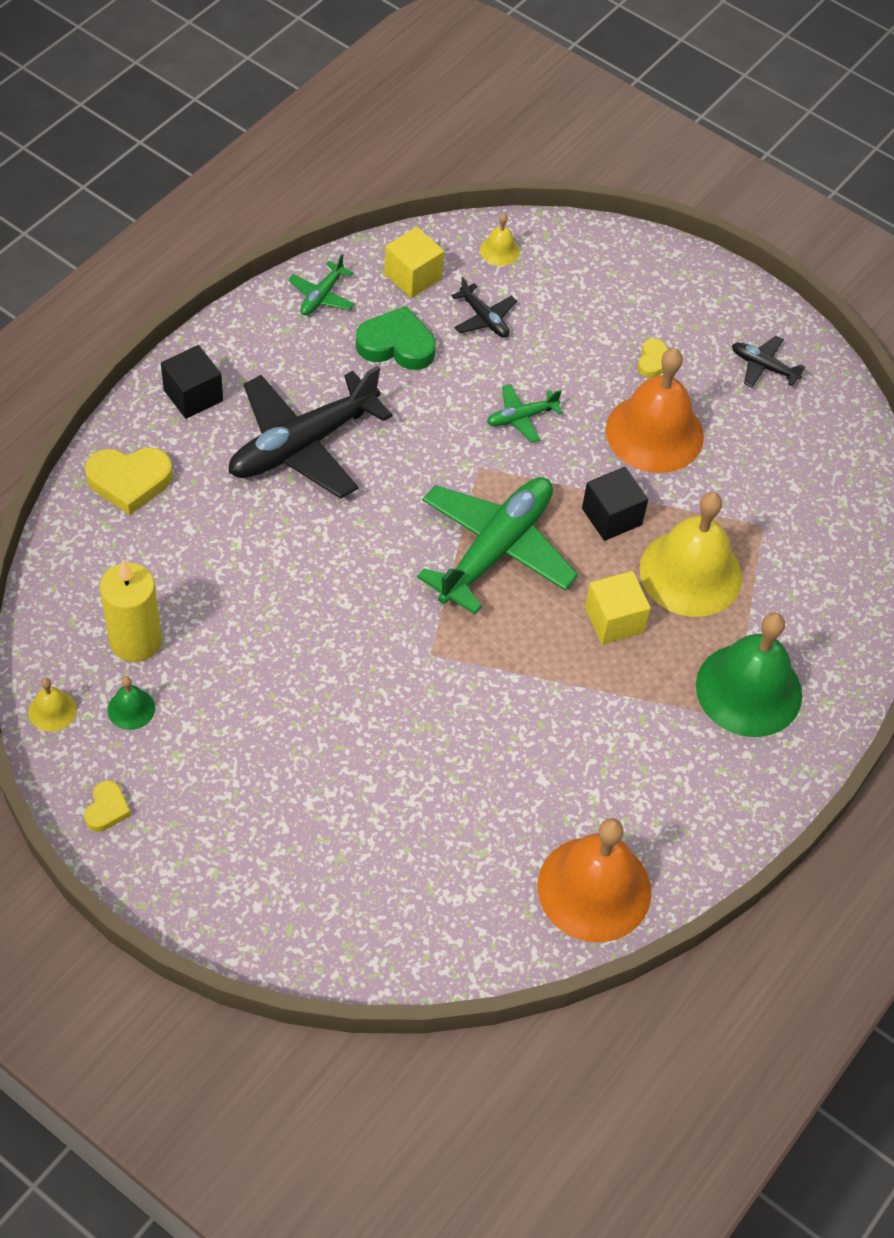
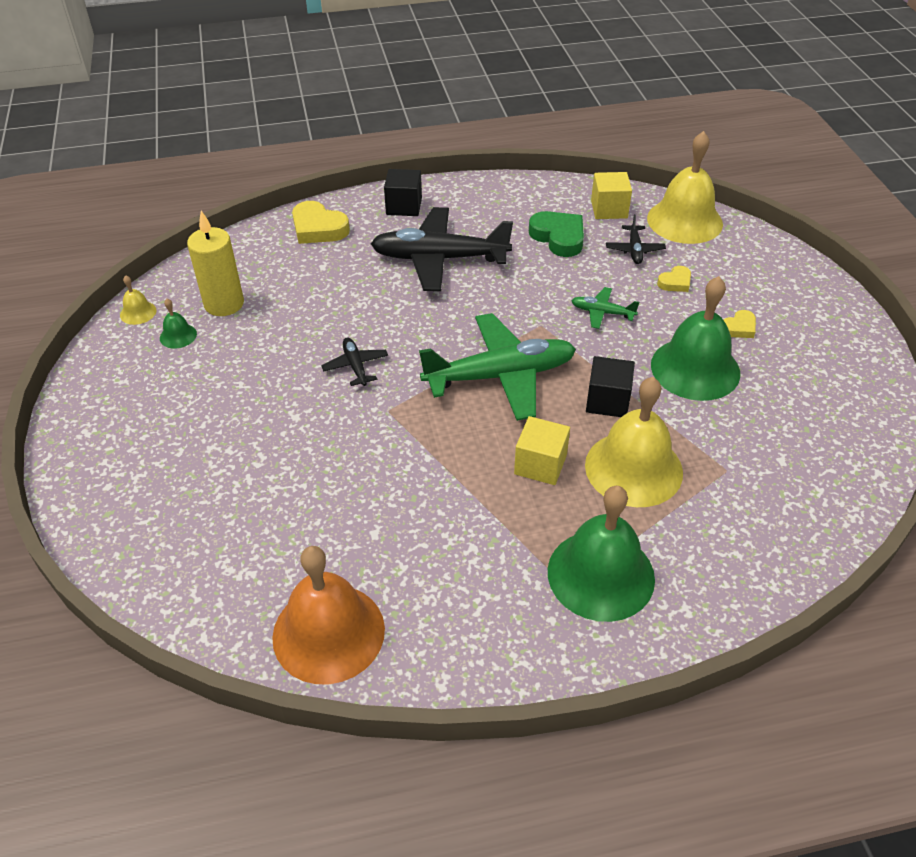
camera: 45 degrees right, 10 degrees down
(107, 809) = (99, 378): yellow heart -> yellow heart (675, 282)
(322, 296) = (538, 194): green plane -> none
(499, 250) = (684, 221): yellow bell -> yellow bell, size x2.32
(654, 433) = (695, 368): orange bell -> green bell
(763, 367) = (829, 371): black plane -> black plane (355, 366)

